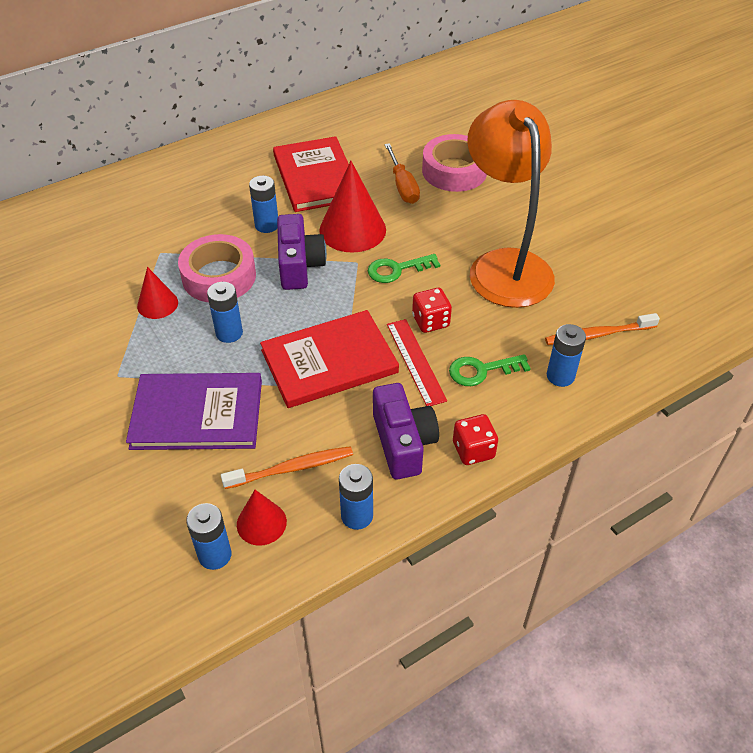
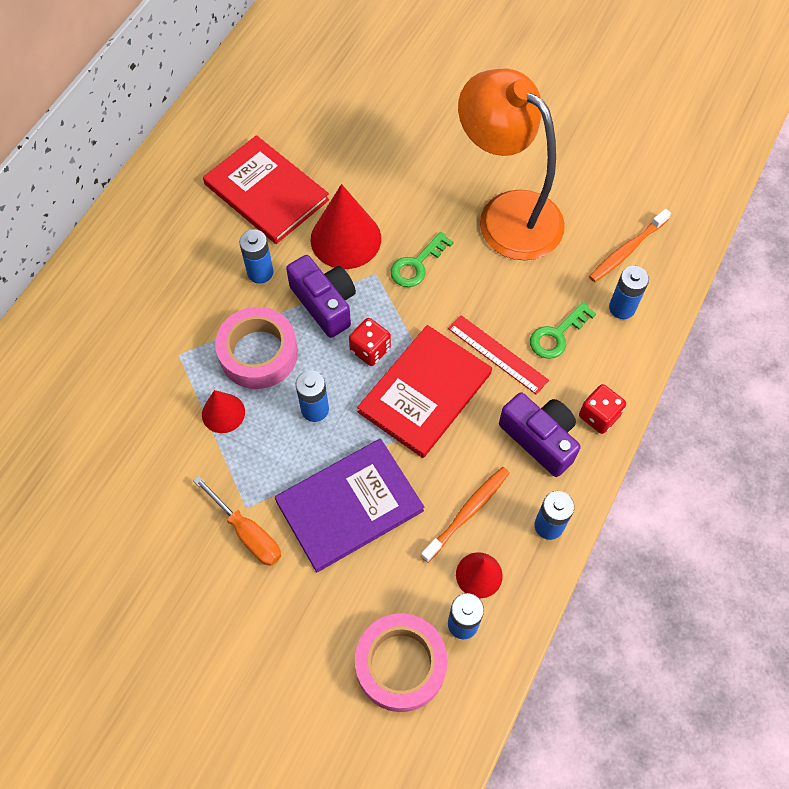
camera: 30 degrees left, 15 degrees up
(403, 186) = (357, 164): orange screwdriver -> orange screwdriver (247, 533)
(430, 321) = (483, 306): red dice -> red dice (370, 349)
(454, 171) = (393, 124): pink tape -> pink tape (400, 664)

